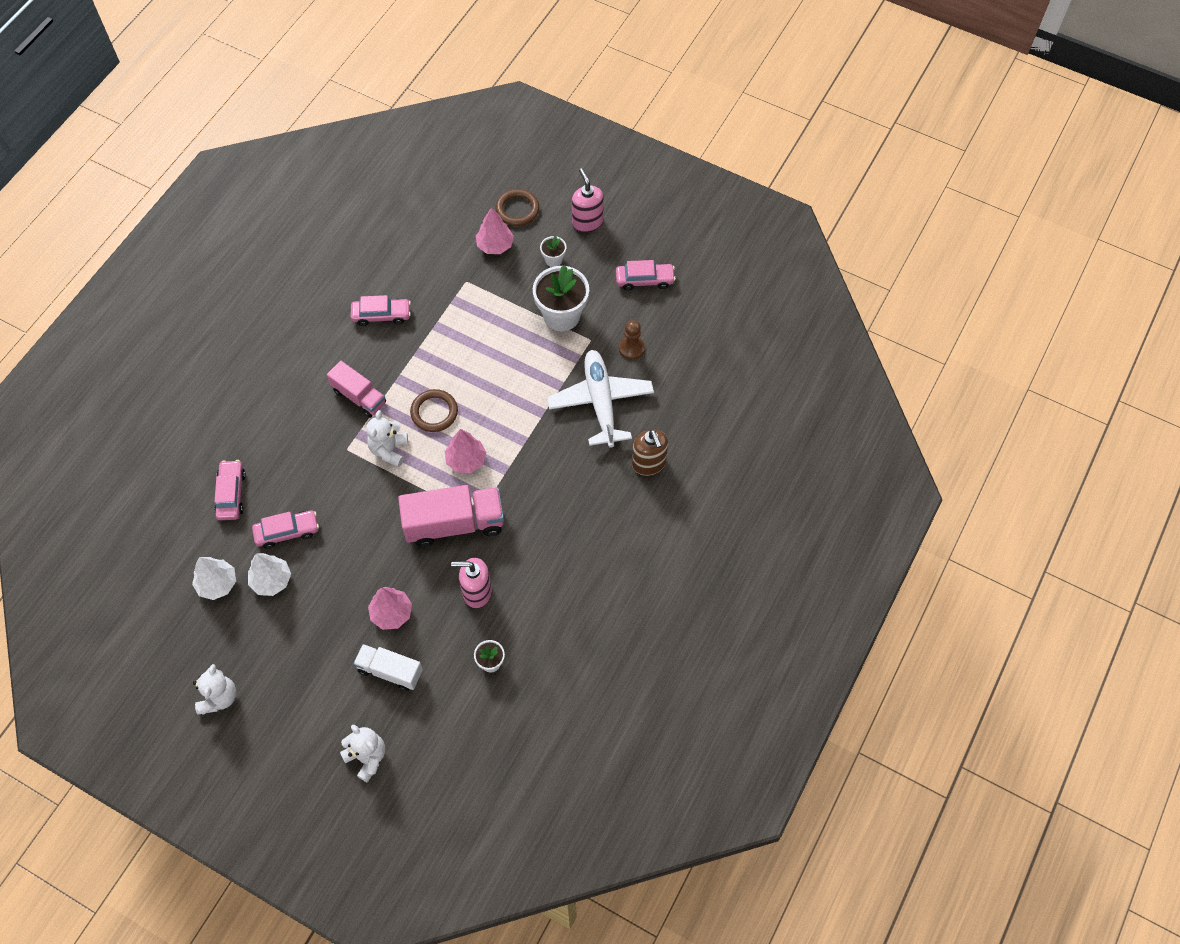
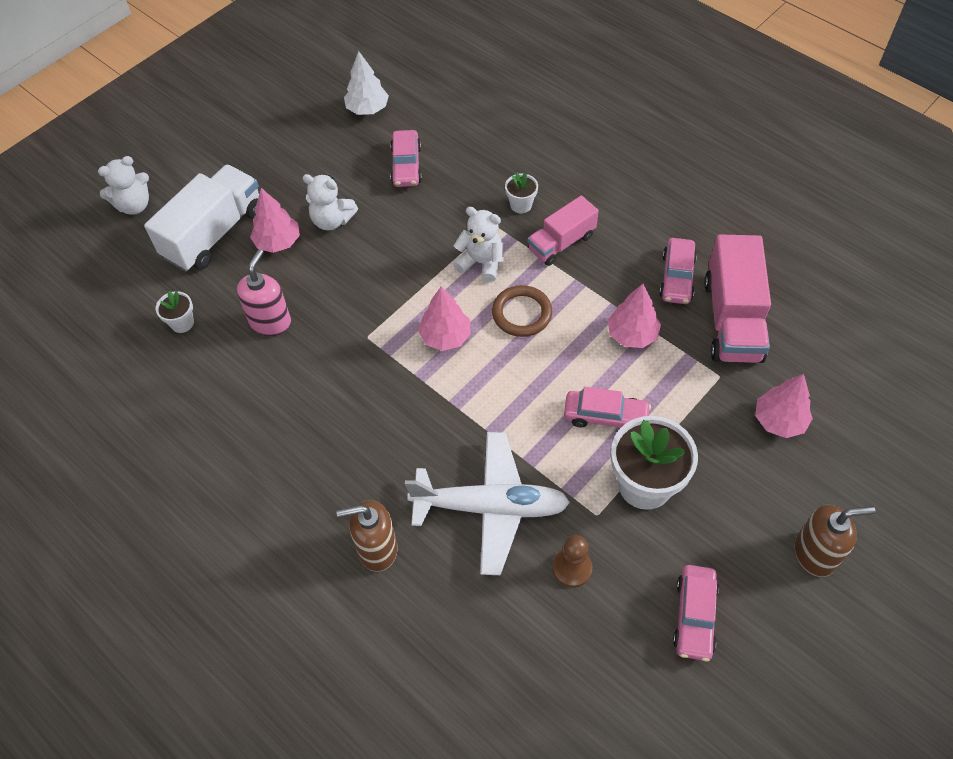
camera: 105 degrees right, 5 degrees down
(219, 697) = (249, 103): white teddy bear -> white teddy bear (332, 220)
(231, 494) = (466, 125): pink car -> pink car (605, 416)
(271, 580) = (355, 149): white tree -> none
(390, 671) = (214, 233): white truck -> white truck, size x1.61
(440, 337) = (632, 334): none -> pink tree
(454, 524) = (364, 313): pink truck -> pink truck (732, 319)
(517, 209) = (844, 460): brown ring -> none
(553, 260) = (746, 492): white flower pot -> white flower pot (521, 205)
(587, 222) = (815, 554): pink soap dispenser -> brown soap dispenser

